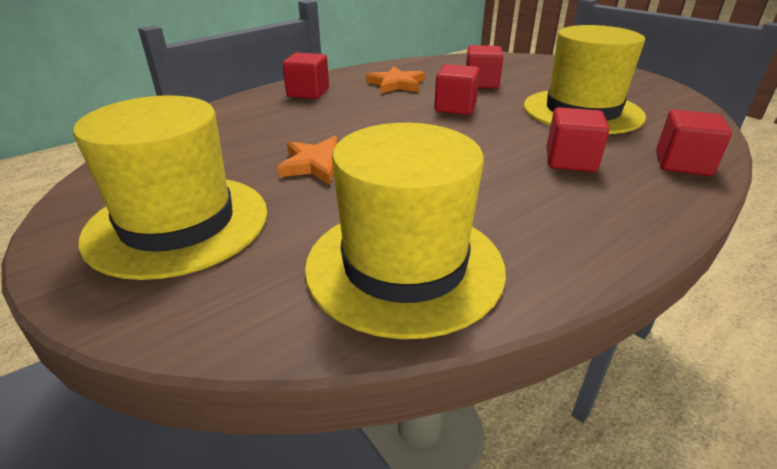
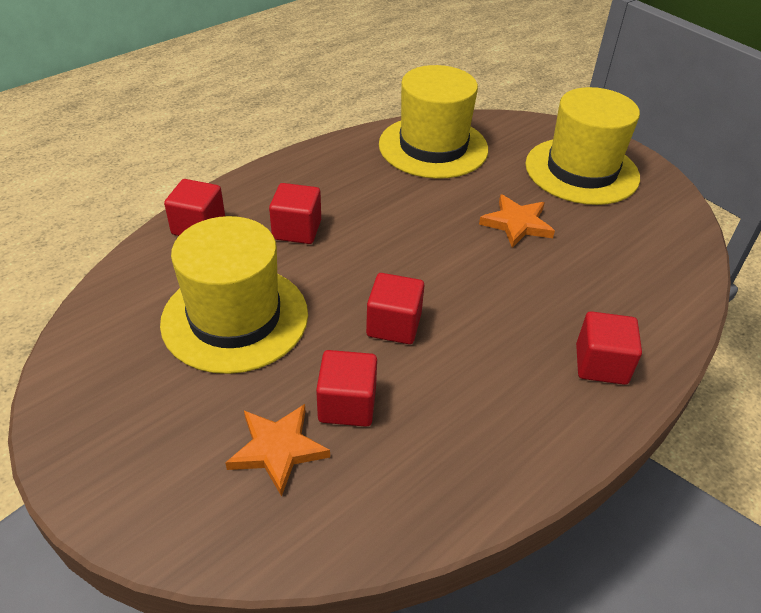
camera: 175 degrees right, 10 degrees up
(396, 84) = (482, 398): orange star -> orange star (278, 449)

